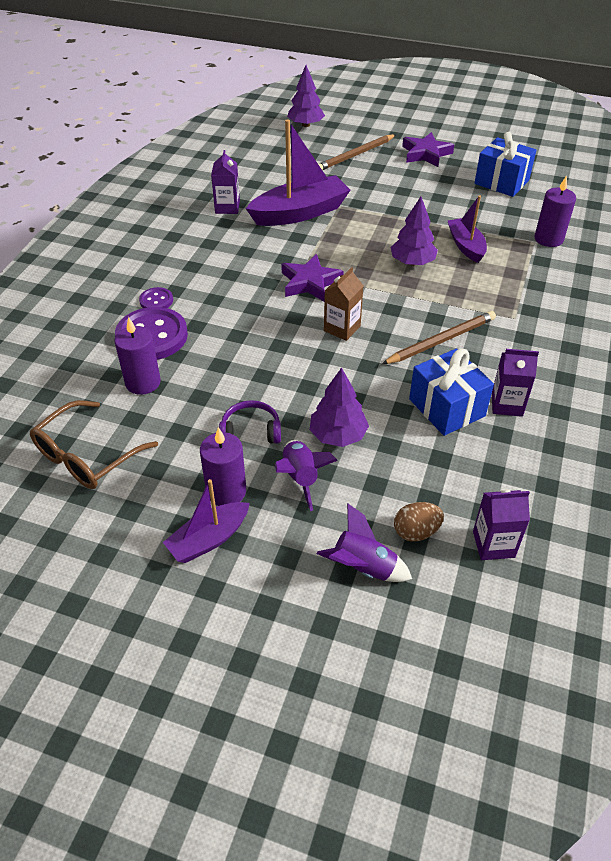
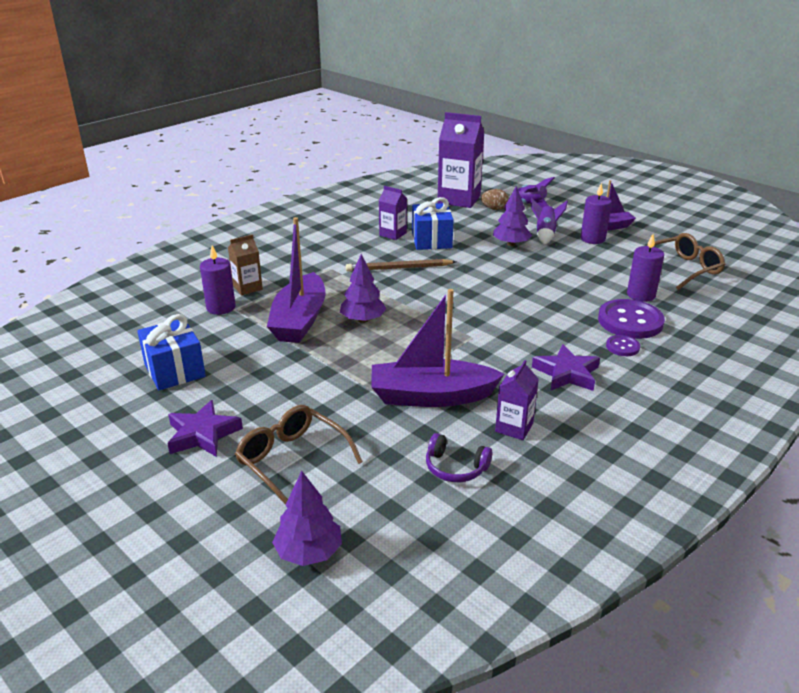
camera: 155 degrees left, 15 degrees down
(251, 431) = (567, 257): purple headphones -> purple headphones (455, 468)
(310, 282) = (469, 327): purple star -> purple star (566, 373)
(342, 328) = (466, 291): brown carton -> brown carton (247, 288)
(355, 155) = (293, 461): brown pencil -> brown glasses
(466, 246) = (299, 320): purple boat -> purple boat, size x1.71
(493, 544) = (459, 199): purple carton -> purple carton, size x1.91

